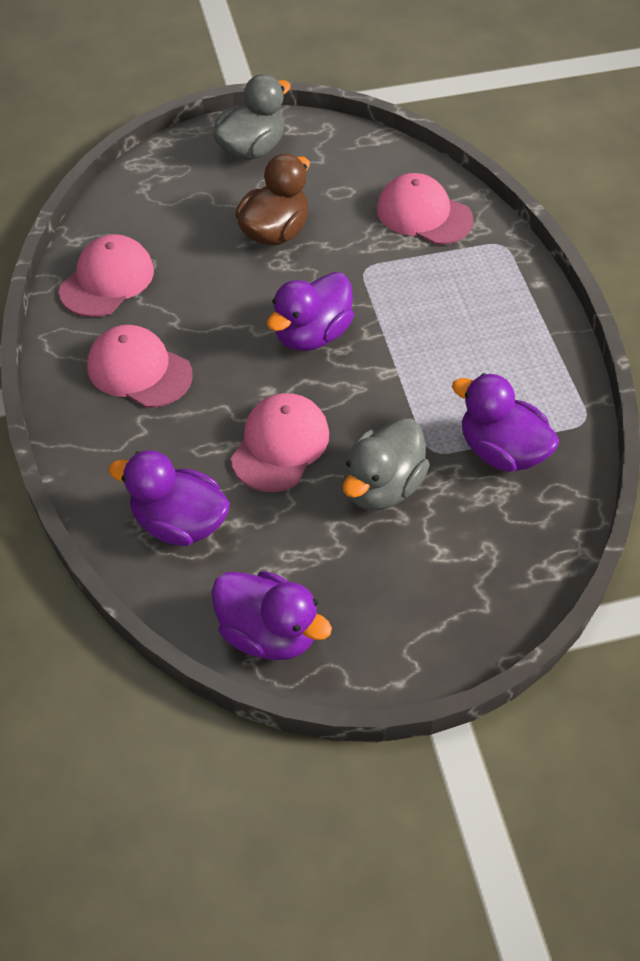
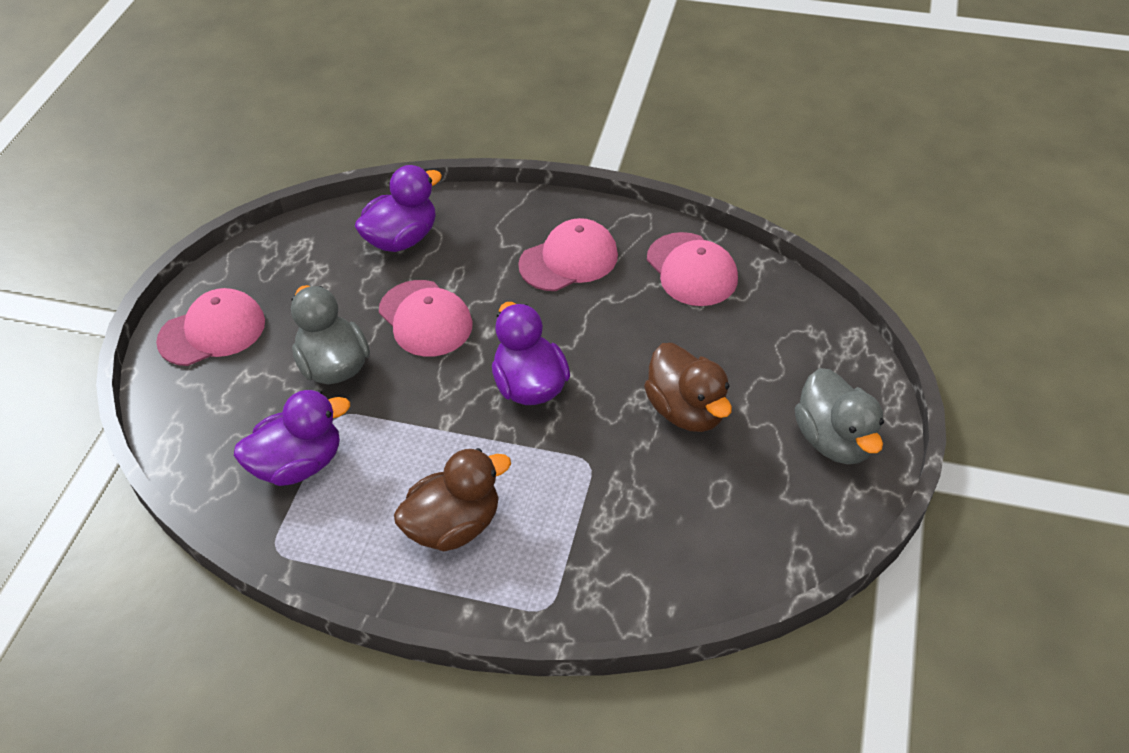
camera: 120 degrees right, 5 degrees down
(268, 633) = (274, 255): purple duck -> none
(423, 214) = (639, 554): pink cap -> pink cap (212, 331)
(478, 321) = (454, 525): none -> brown duck

